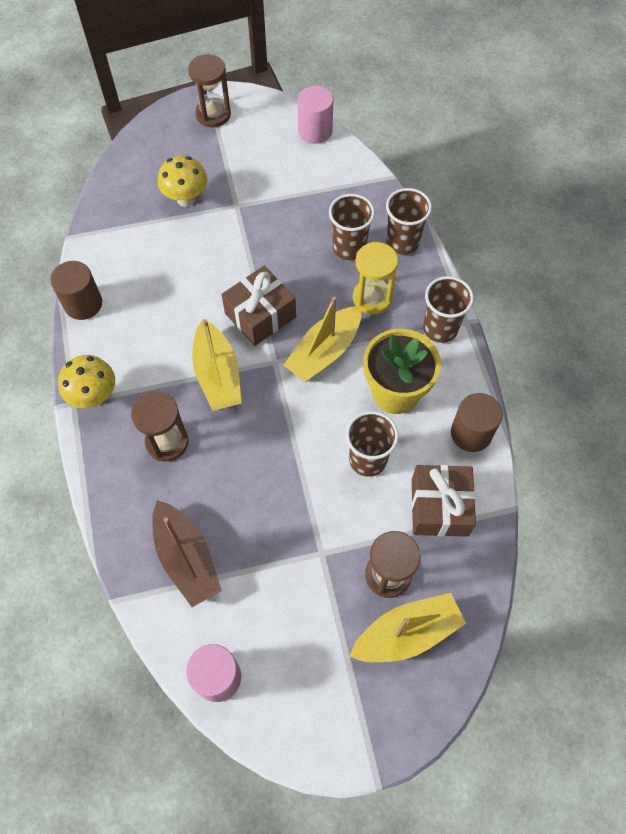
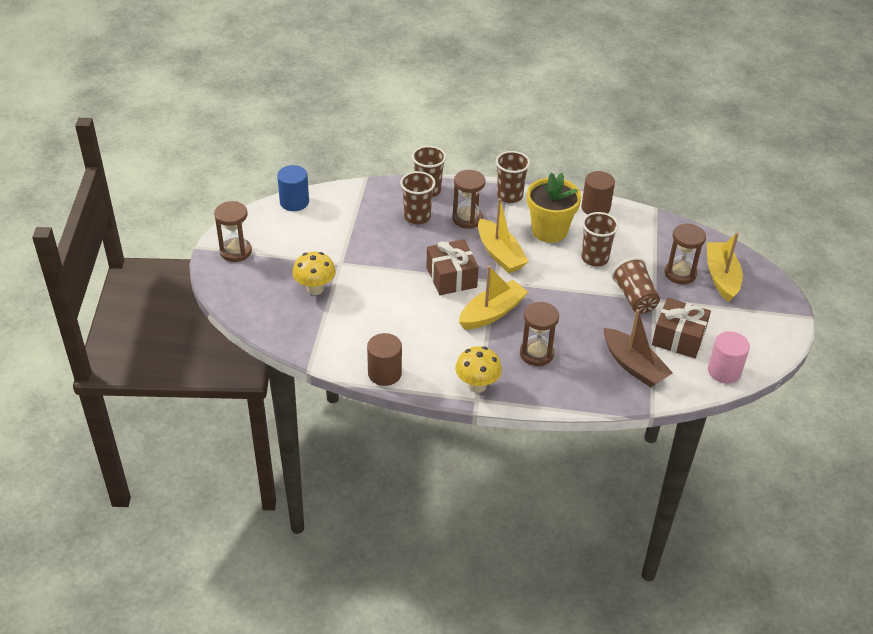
camera: 70 degrees left, 20 degrees down
(186, 558) = (633, 366): brown boat -> brown boat turned 60 degrees clockwise
(217, 375) = (492, 313): yellow boat -> yellow boat turned 45 degrees counterclockwise
(313, 528) = (634, 298): none -> brown cup
(315, 131) = (294, 202): pink cylinder -> blue cylinder
(372, 298) = (467, 219): yellow hourglass -> brown hourglass
(439, 507) = (642, 237): brown gift -> brown gift (678, 338)

